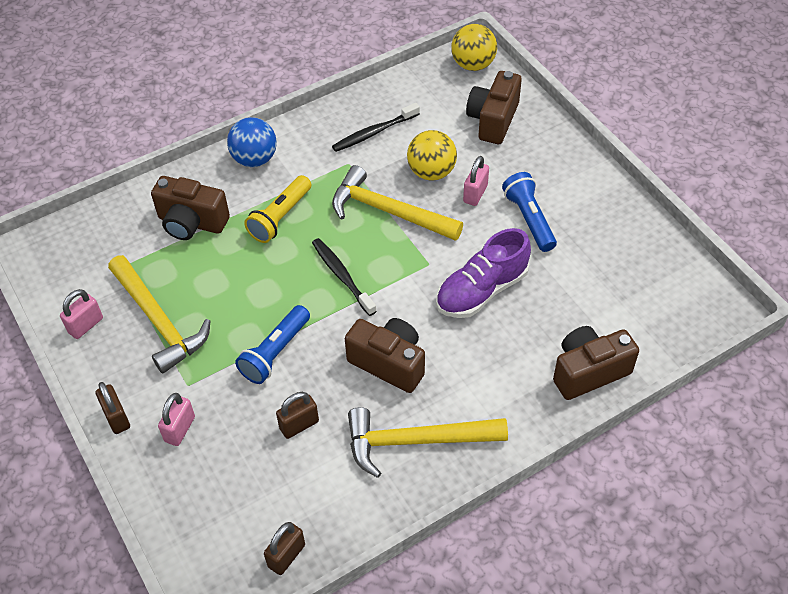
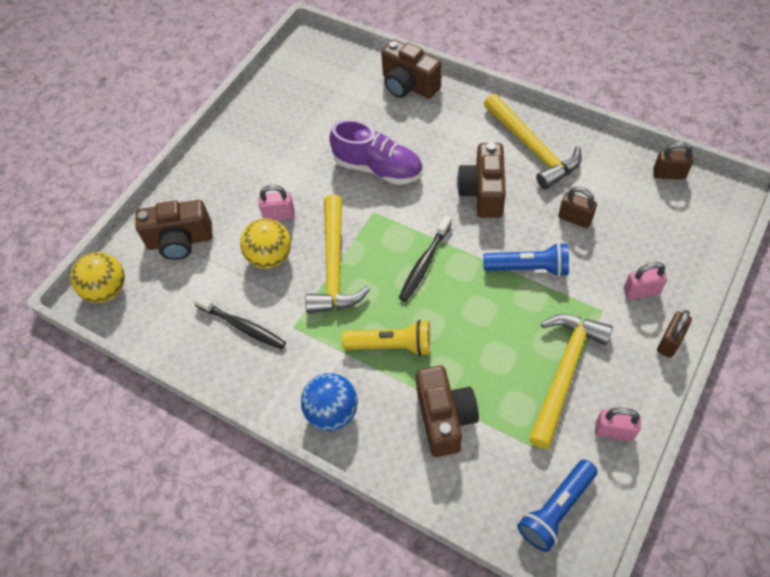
camera: 115 degrees left, 5 degrees up
(529, 219) = (287, 169): blue flashlight -> blue flashlight (556, 509)

